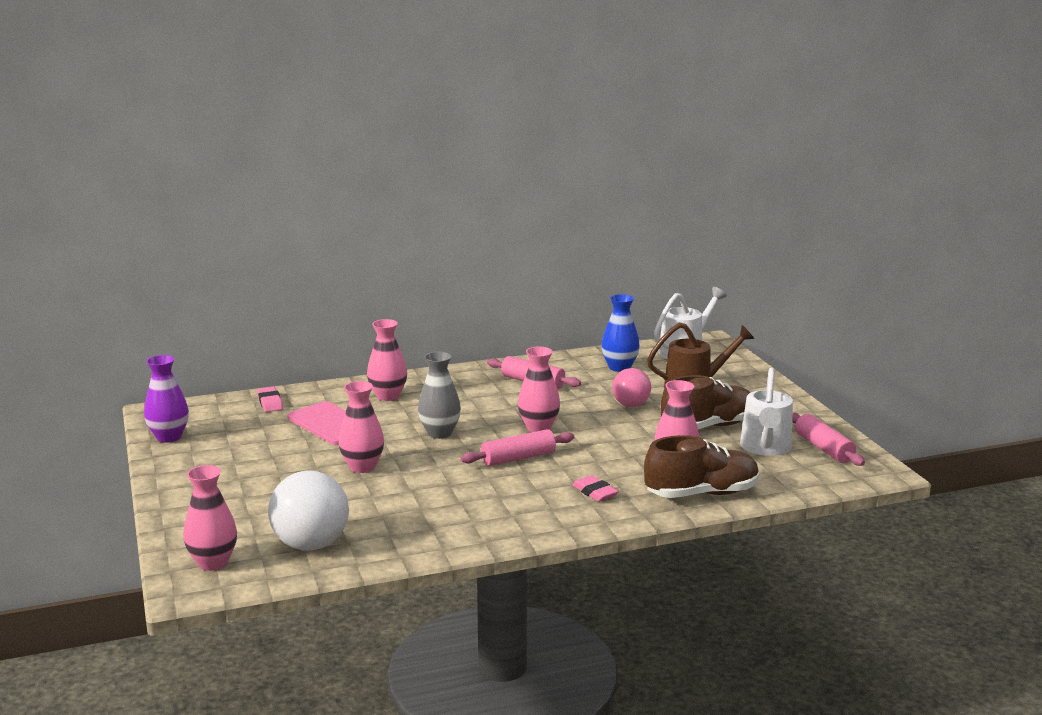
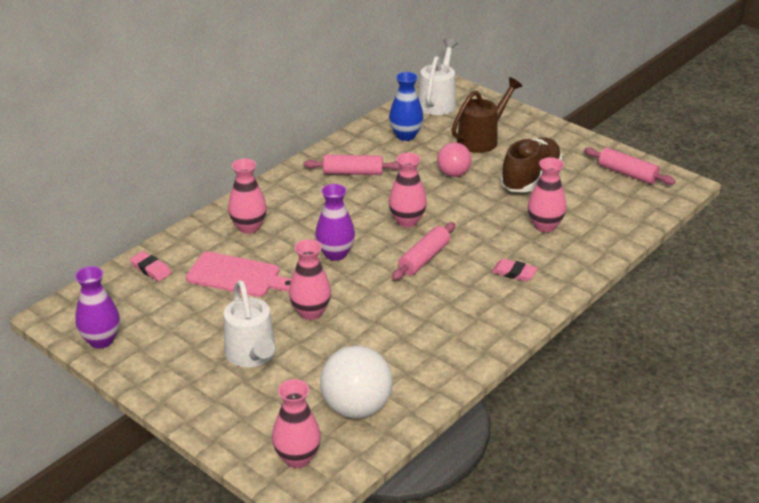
camera: 30 degrees left, 15 degrees up
(439, 433) = (335, 254): grey vase -> purple vase
(701, 494) = (588, 247): brown shoe -> none
(765, 448) = (589, 186): white watering can -> white watering can (252, 356)

